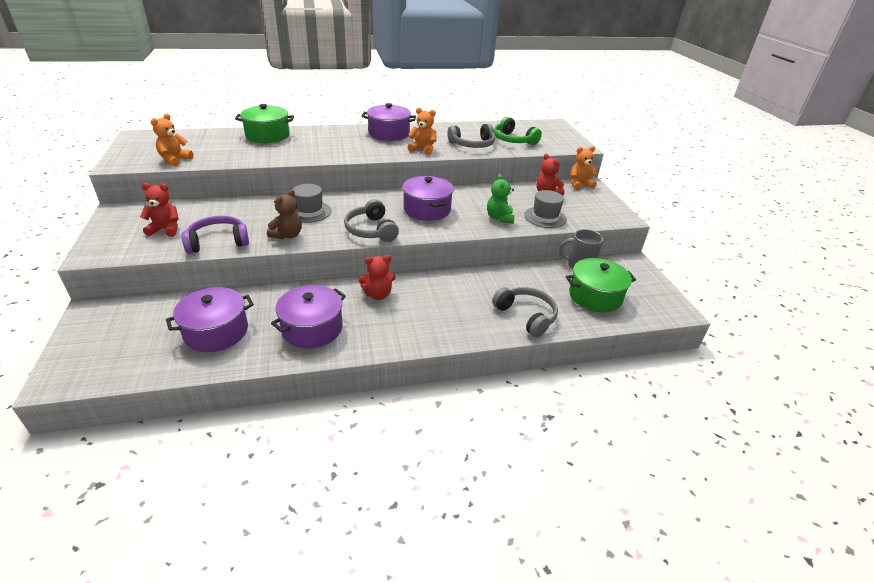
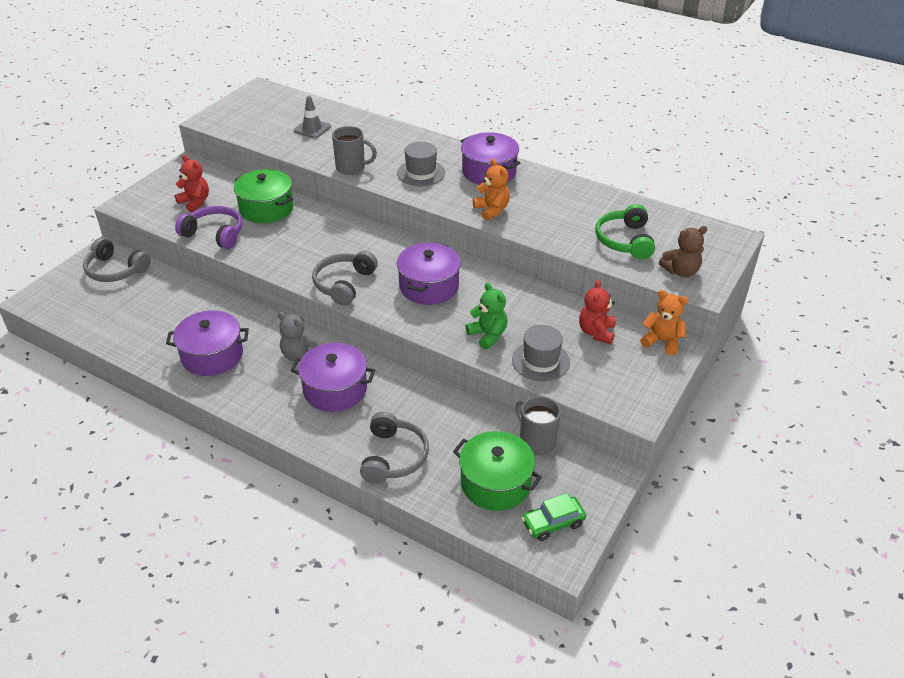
camera: 45 degrees right, 5 degrees up
(175, 160) = (253, 132): orange teddy bear -> none
(216, 332) = (151, 317): purple pot -> purple pot (335, 389)
(224, 146) = (312, 128): none -> grey traffic cone
(267, 135) = (365, 129): green pot -> green pot (266, 208)
(287, 235) = (271, 254): brown teddy bear -> brown teddy bear (681, 271)
(293, 157) = (351, 168): none -> grey mug
(309, 212) = (320, 236): grey hat -> grey hat (421, 173)
(378, 294) = (299, 354): red teddy bear -> grey teddy bear
(472, 145) = (561, 226): grey headphones -> grey headphones (115, 270)
(499, 218) = (488, 335): green teddy bear -> green teddy bear turned 105 degrees clockwise
(648, 298) = (553, 523): none -> green car

